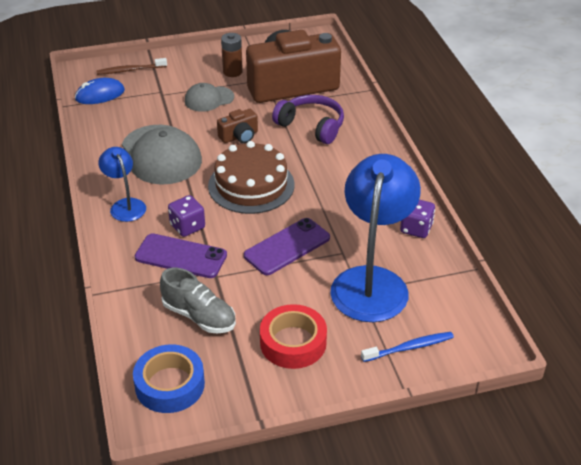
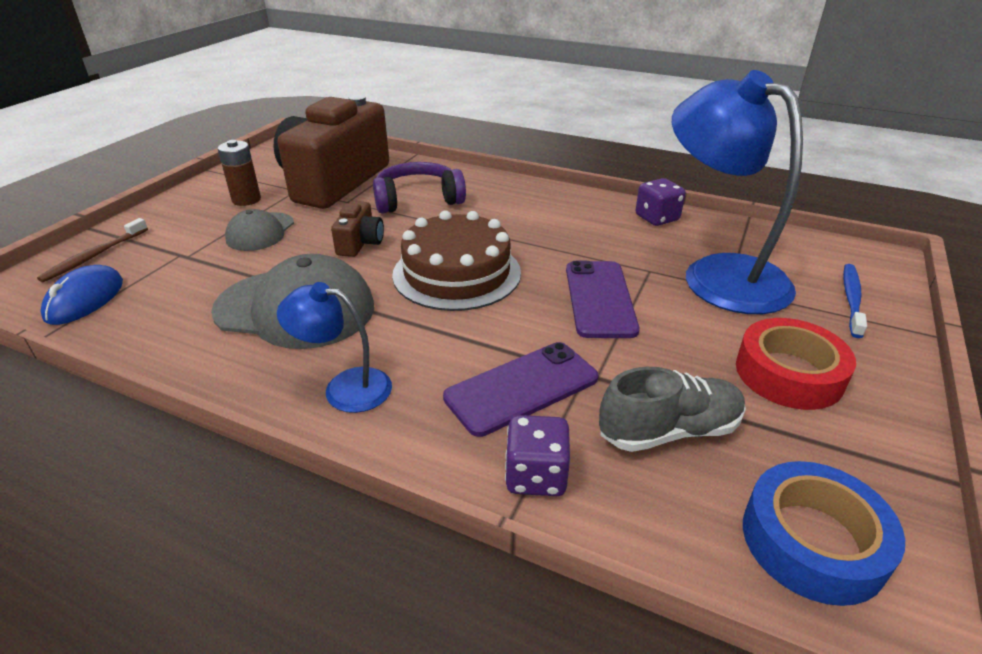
camera: 50 degrees left, 5 degrees down
(187, 226) = (468, 354): purple dice -> purple dice (536, 475)

